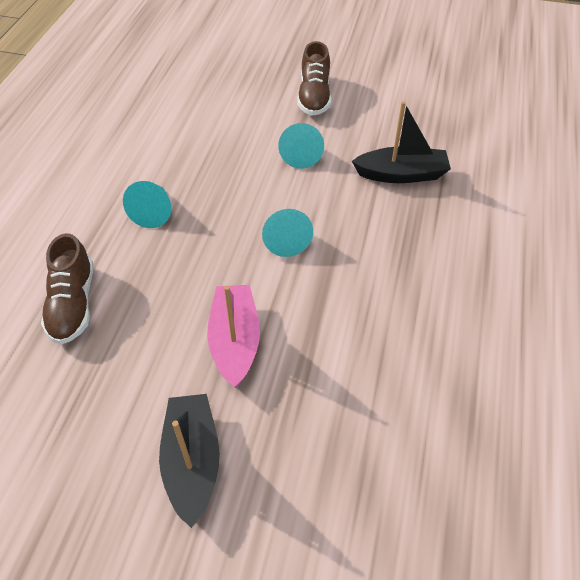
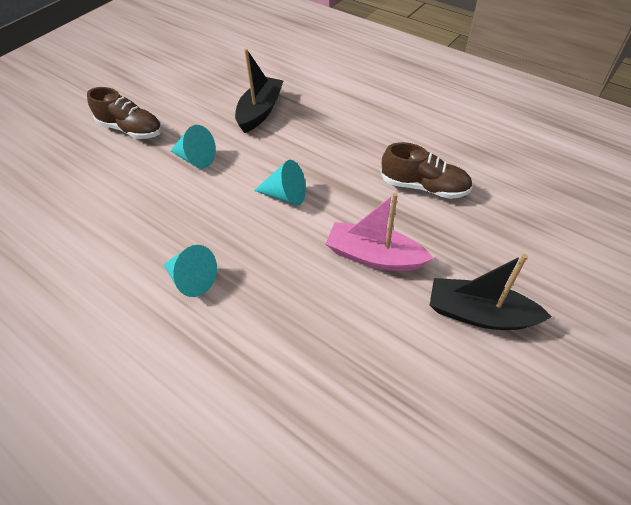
camera: 65 degrees left, 0 degrees up
(73, 304) = (272, 374): brown shoe -> brown shoe (424, 187)

